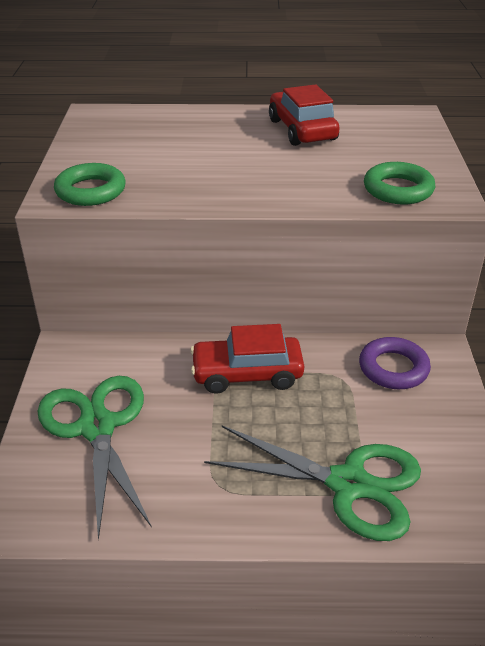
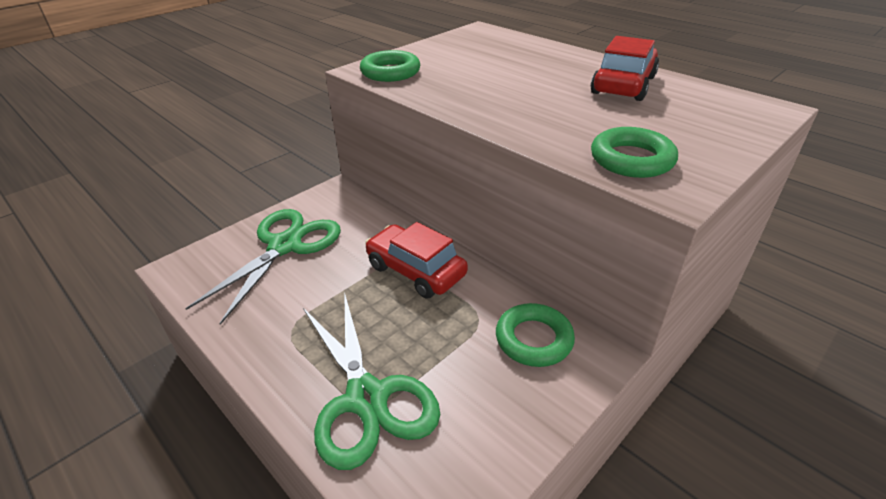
camera: 45 degrees right, 0 degrees up
(393, 368) = (534, 339): purple ring -> green ring

